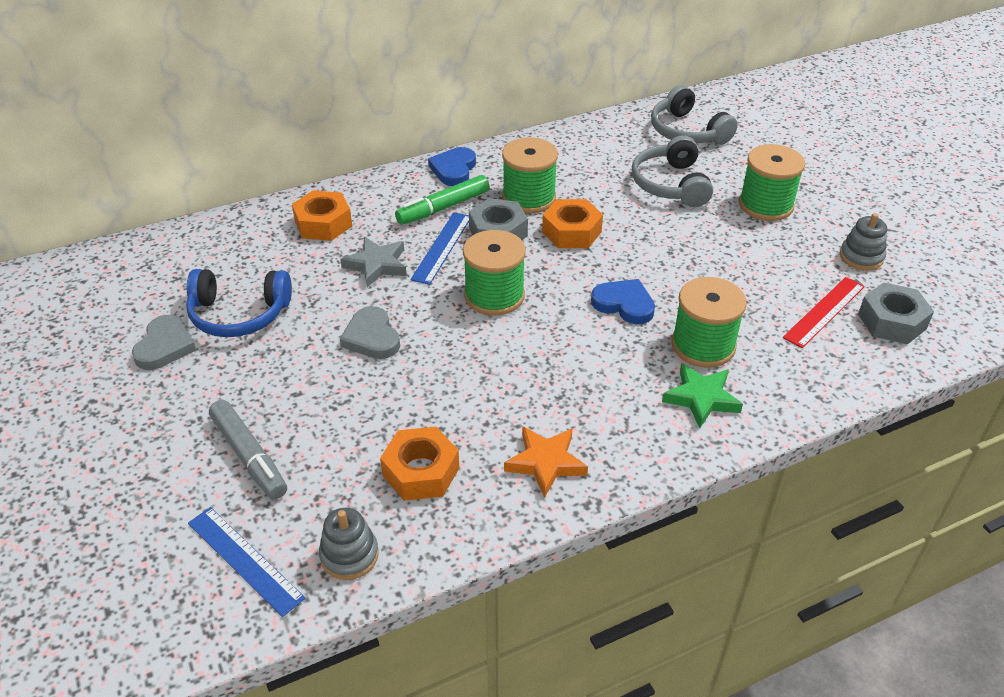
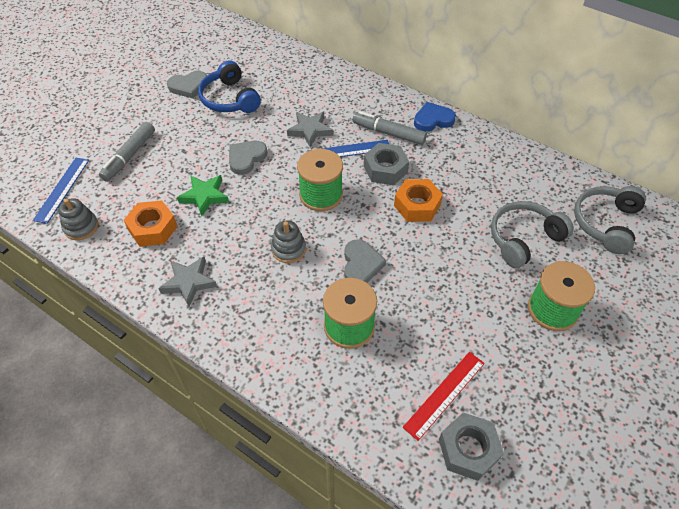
camera: 60 degrees right, 10 degrees up
(323, 223) = (330, 91): orange nut -> none
(444, 207) = (389, 133): green marker -> grey marker
(529, 198) = (435, 168): green spool -> none
(545, 462) = (189, 282): orange star -> grey star
(624, 304) = (361, 264): blue heart -> grey heart
(701, 398) = (294, 344): green star -> green star (204, 196)
(824, 311) = (444, 394): red ruler -> red ruler turned 60 degrees counterclockwise
(861, 257) = (539, 401): grey stacking toy -> grey stacking toy (288, 249)

